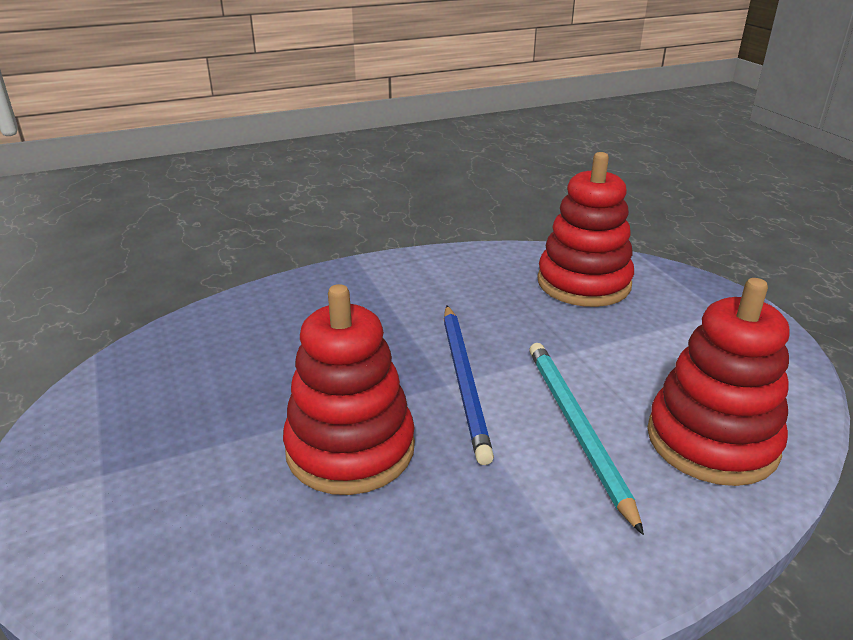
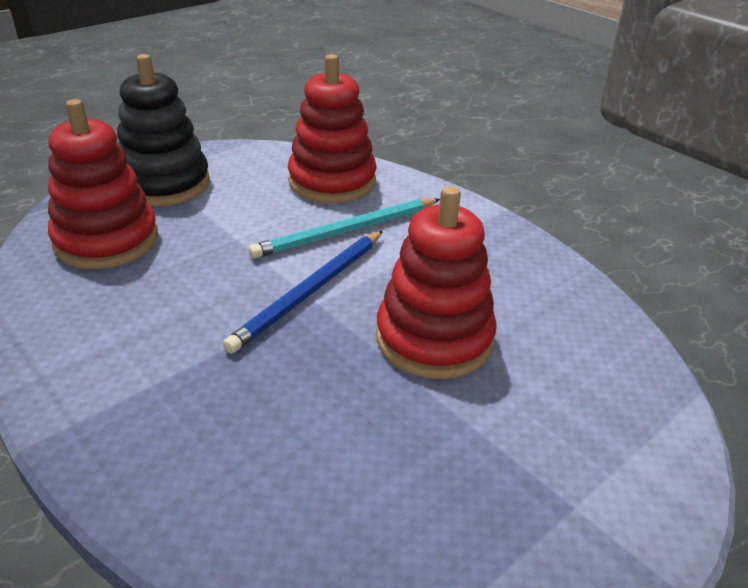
camera: 110 degrees left, 5 degrees up
(464, 381) = (310, 292): blue pencil -> blue pencil turned 150 degrees clockwise
(695, 316) = (164, 184): none -> black stacking toy

